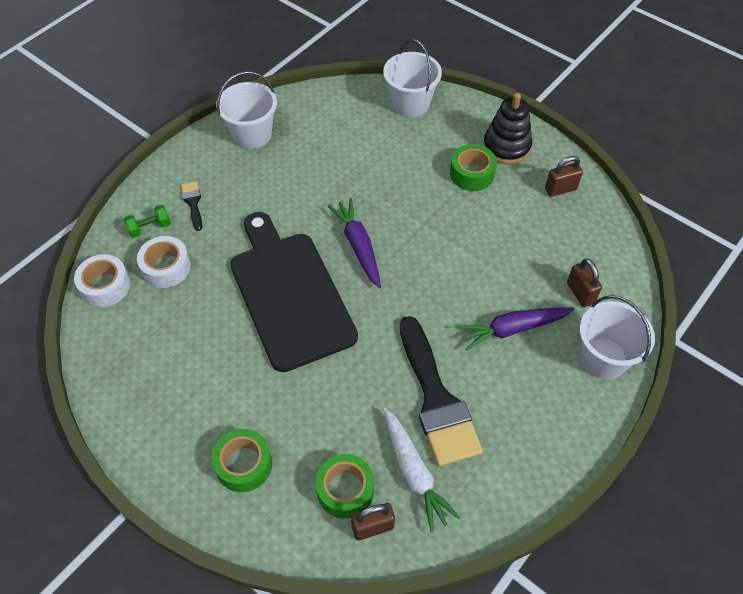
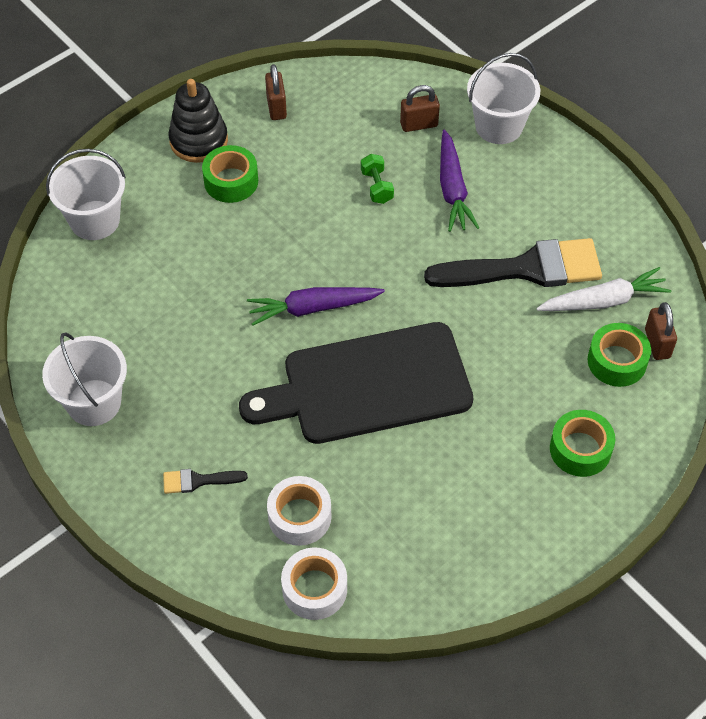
camera: 80 degrees left, 0 degrees up
(150, 228) = (228, 534): green dumbbell -> green dumbbell (376, 187)

